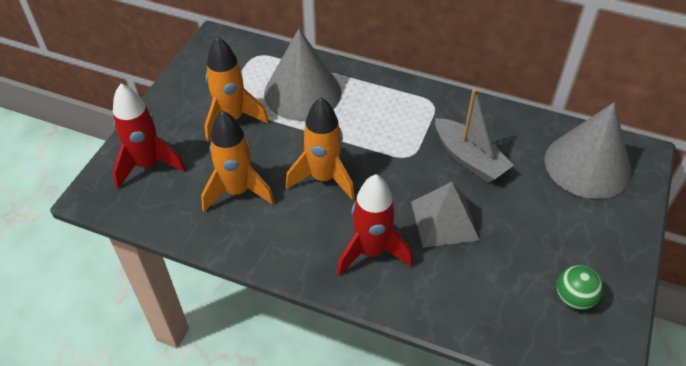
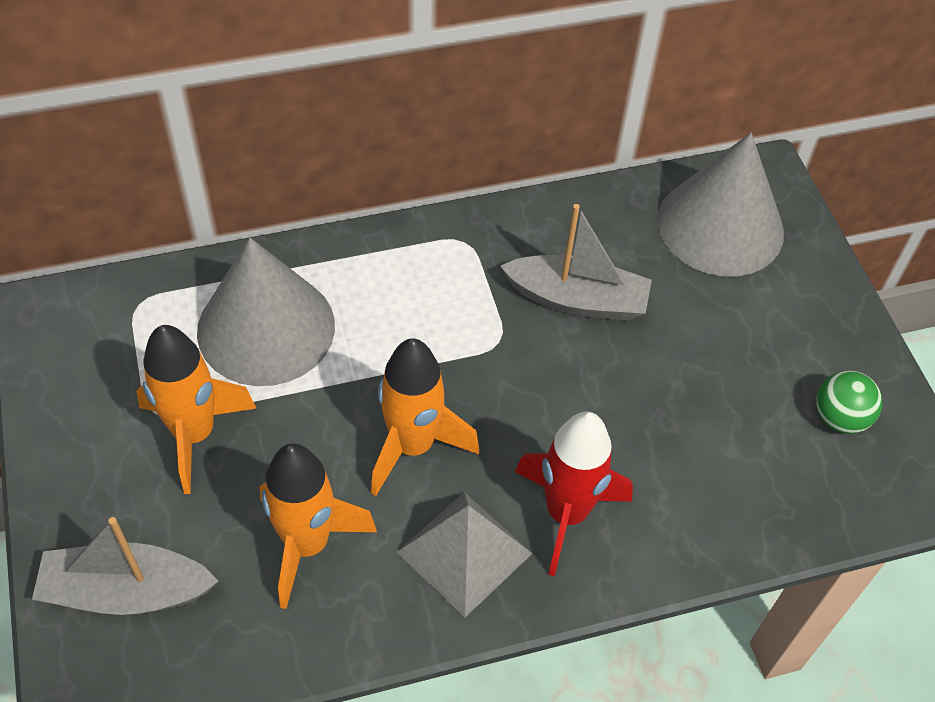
camera: 40 degrees left, 5 degrees up
(148, 165) = (126, 591): red rocket -> grey boat
(444, 220) = (618, 409): grey pyramid -> grey pyramid (464, 552)

